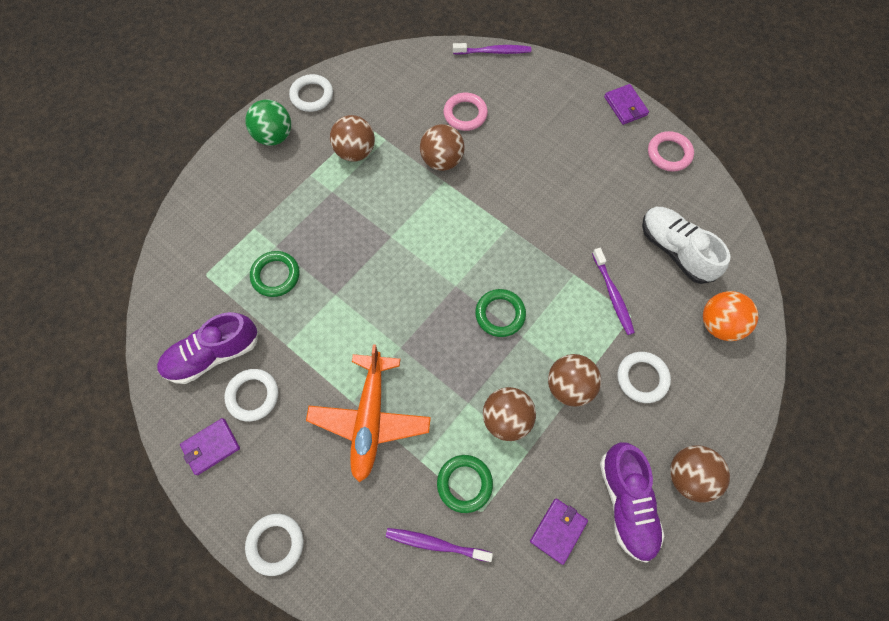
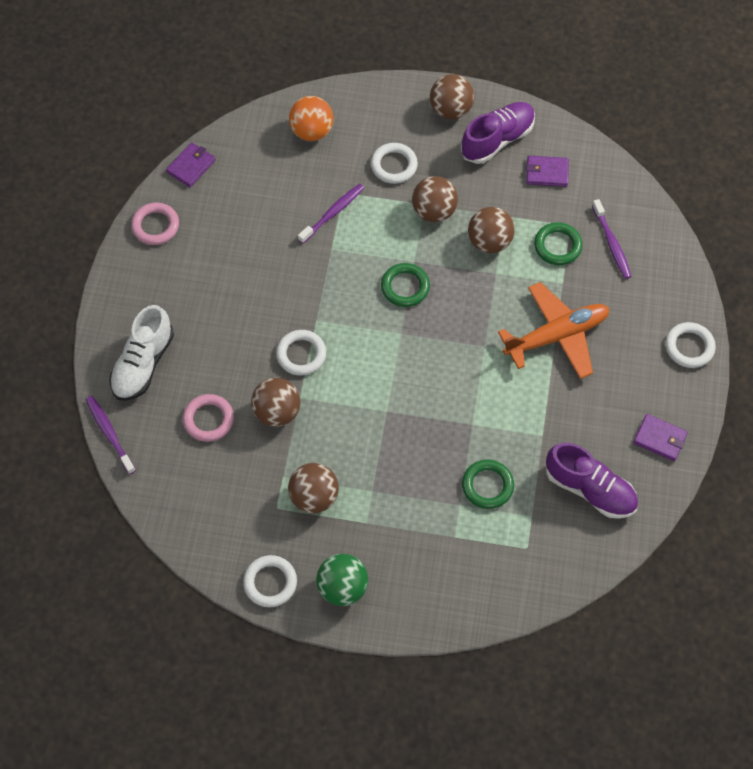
camera: 120 degrees left, 5 degrees down
(253, 395) = (600, 434): white ring -> white ring (301, 354)
(625, 106) = (117, 283): purple wallet -> purple wallet (191, 166)
(675, 250) = (259, 185): white shoe -> white shoe (143, 364)

